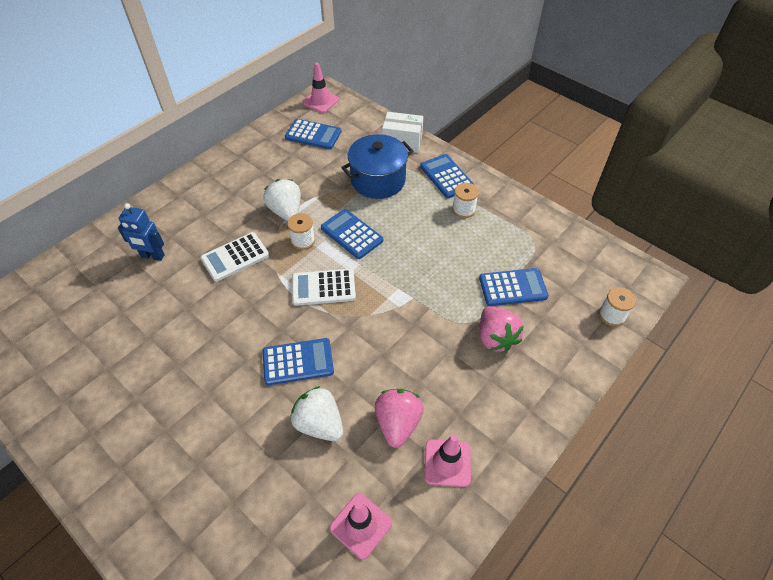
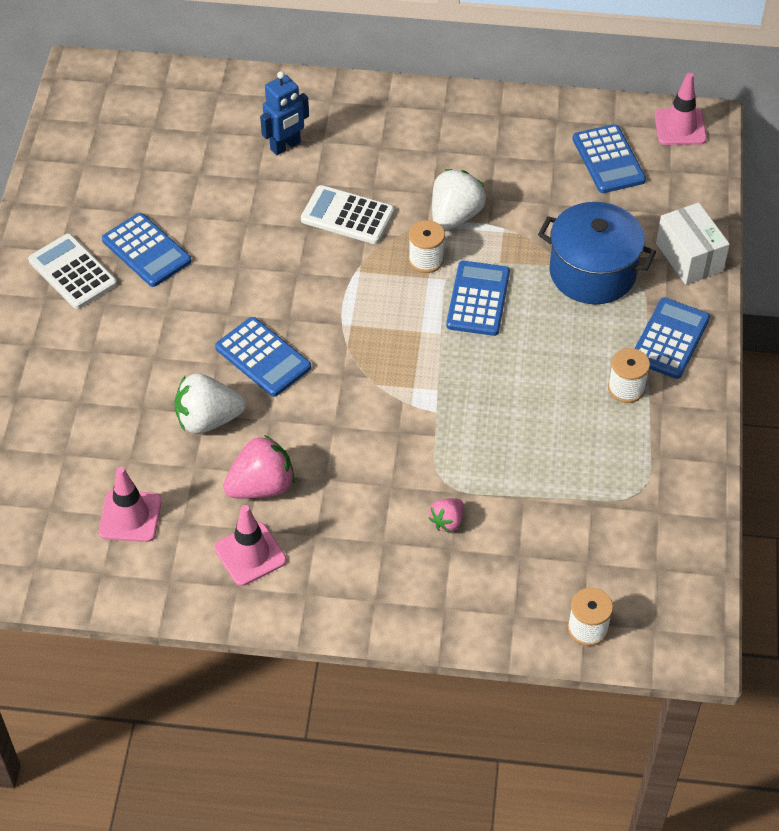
camera: 55 degrees right, 0 degrees up
(152, 256) = (285, 146): blue robot -> blue robot turned 105 degrees counterclockwise
(319, 423) = (208, 420): white strawberry -> white strawberry turned 105 degrees counterclockwise
(323, 288) = (376, 320): white calculator -> white calculator (72, 272)
(496, 338) = (447, 521): pink strawberry -> pink strawberry, size x0.55
(513, 287) = (540, 503): blue calculator -> blue calculator (146, 251)

